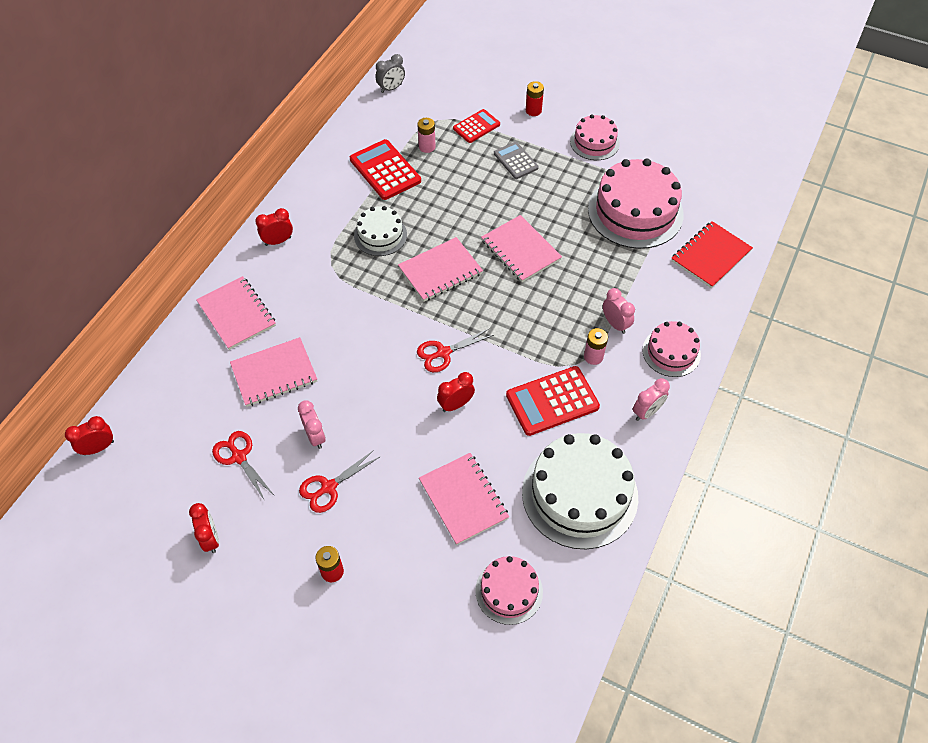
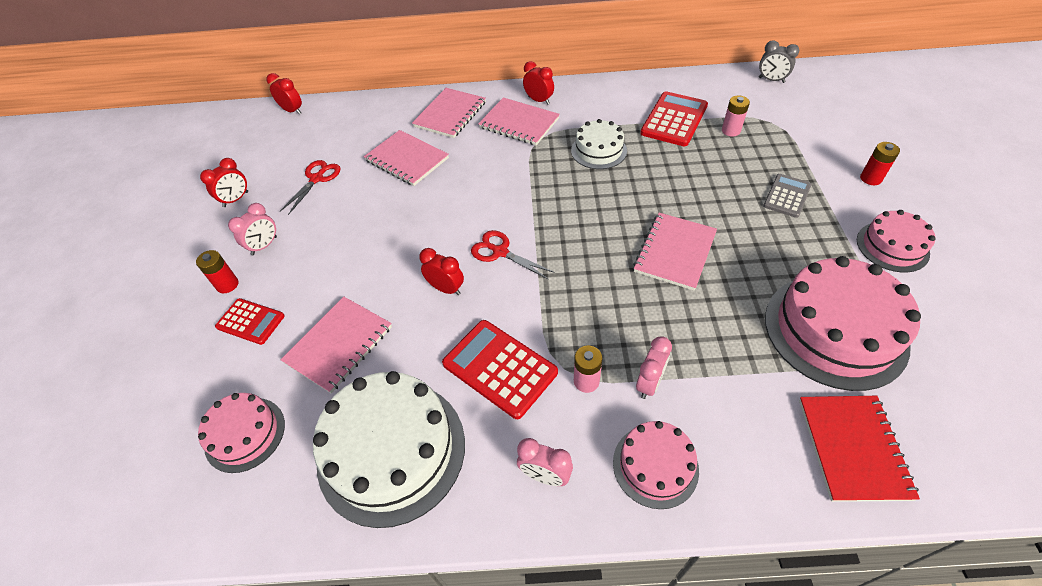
camera: 65 degrees right, 5 degrees down
(315, 436) = (358, 211): pink clock -> pink clock (264, 246)
(328, 487) = (311, 243): red scissors -> none
(440, 271) = (594, 206): pink notebook -> pink notebook (519, 123)
(476, 126) = (796, 149): red calculator -> red calculator (250, 321)
(710, 256) = (853, 448): red notebook -> red notebook turned 75 degrees clockwise

